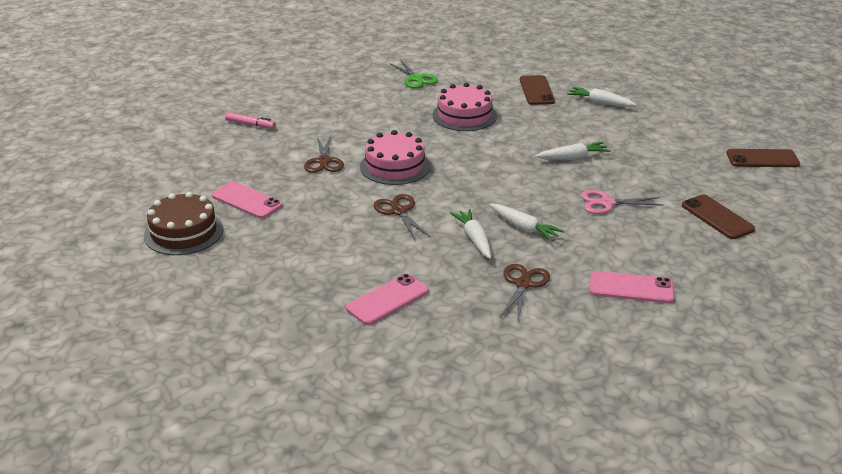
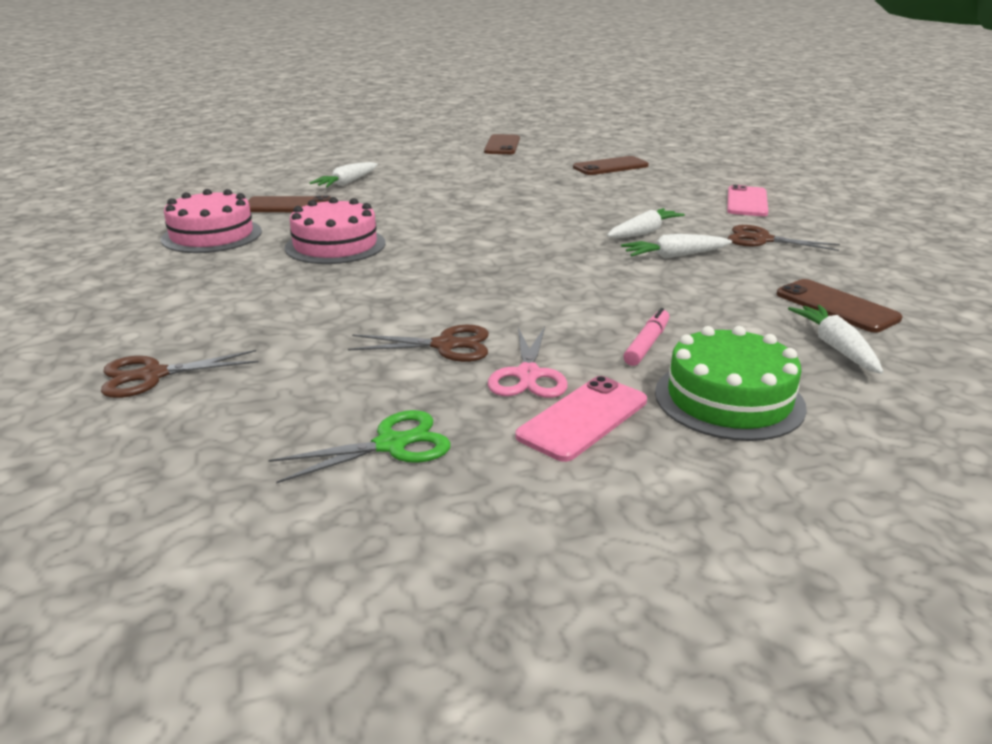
camera: 85 degrees left, 5 degrees down
(184, 232) = (716, 490): brown cake -> none
(250, 125) = (250, 424): pink marker -> pink marker (647, 344)
(261, 243) = (729, 399): none -> green cake
(387, 300) = (836, 306): pink phone -> brown phone
(395, 166) = (477, 292): pink cake -> pink cake (212, 235)
(399, 211) = (611, 294): brown scissors -> brown scissors (152, 375)
(416, 79) = (178, 269): green scissors -> green scissors (391, 445)
(572, 158) = (480, 203): white carrot -> white carrot (836, 348)
(606, 203) = (585, 198): pink scissors -> pink scissors (528, 375)

